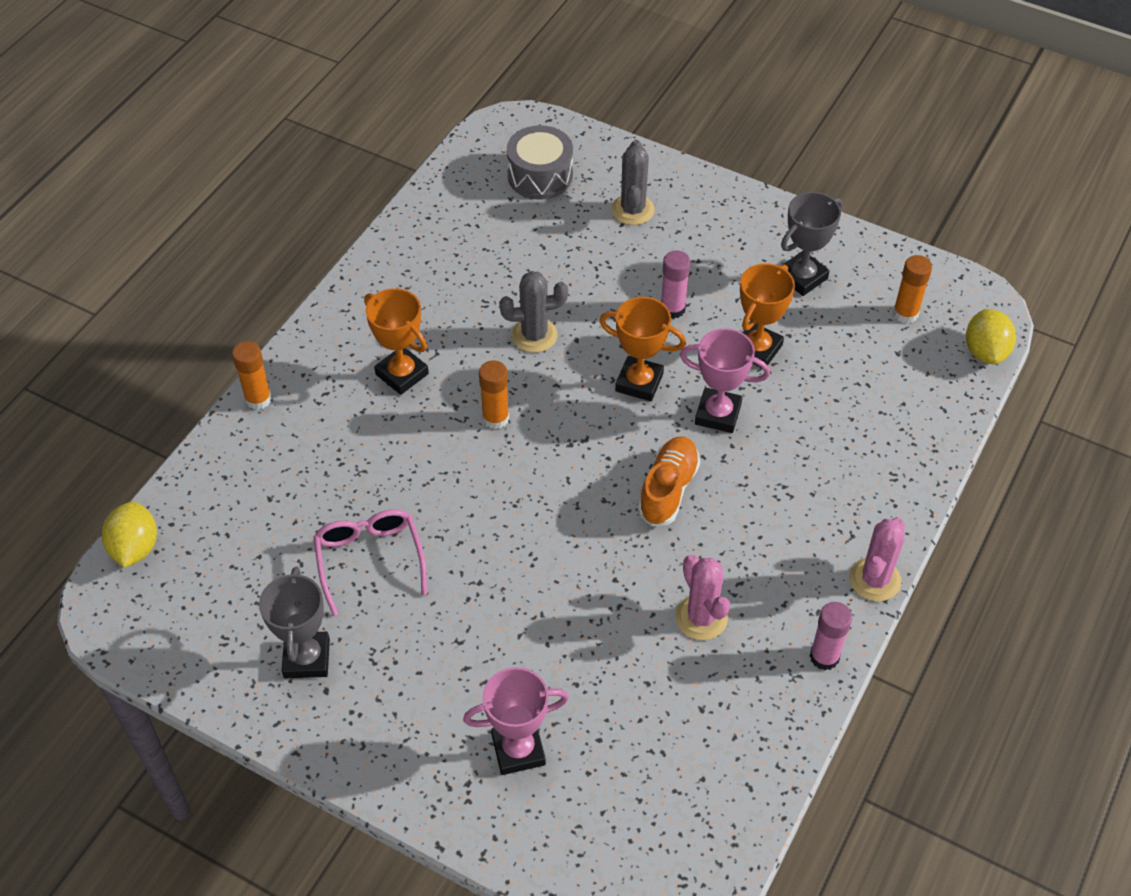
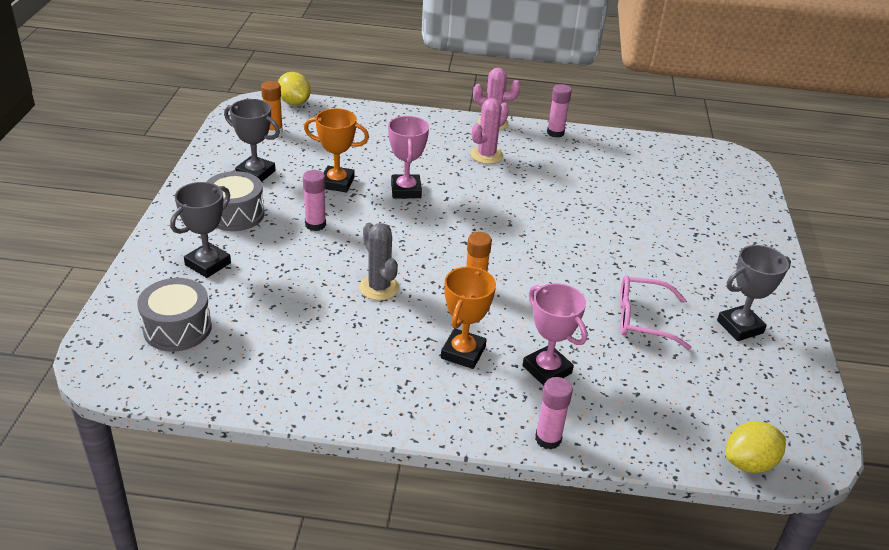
camera: 115 degrees left, 15 degrees down
(258, 399) = (548, 439): orange glue stick -> pink glue stick
(370, 559) = (642, 319): pink glasses -> pink glasses turned 45 degrees clockwise
(518, 750) = (708, 222): pink trophy -> pink trophy (547, 370)
(632, 210) = (208, 264): grey cactus -> grey trophy
(639, 382) = (397, 227): orange trophy -> none
(668, 489) = (482, 200): orange shoe -> none
(701, 617) = (565, 174): pink cactus -> pink cactus (486, 155)
(718, 245) = (235, 214): none -> grey drum
(985, 351) = (294, 102): yellow lemon -> yellow lemon turned 75 degrees clockwise

